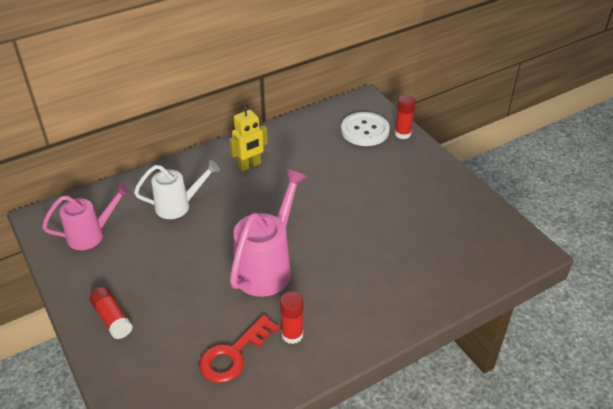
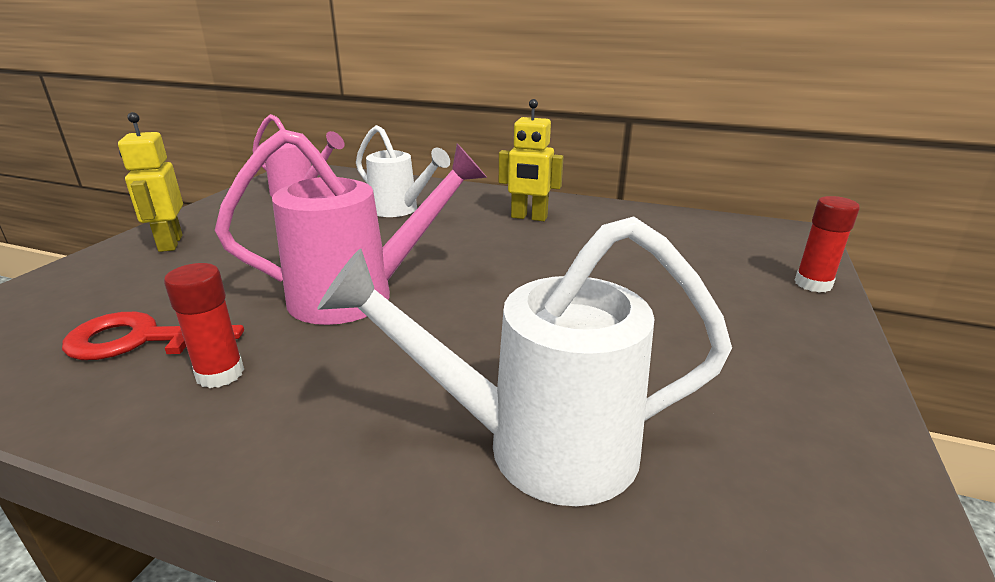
camera: 50 degrees right, 15 degrees down
(112, 318) = (170, 243): red glue stick -> yellow robot
(365, 130) = (746, 255): white button -> none
(416, 269) = (535, 446): none -> white watering can

